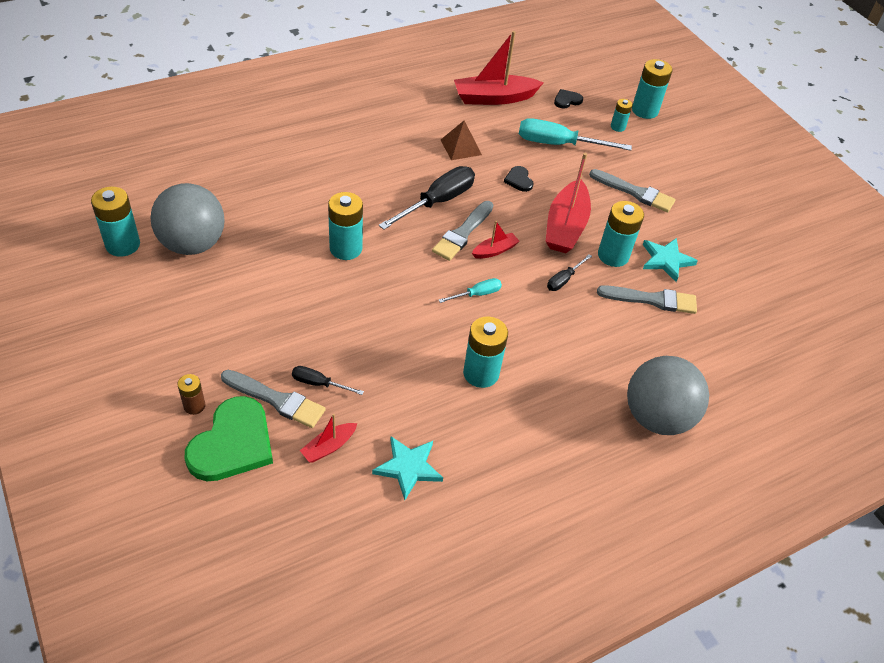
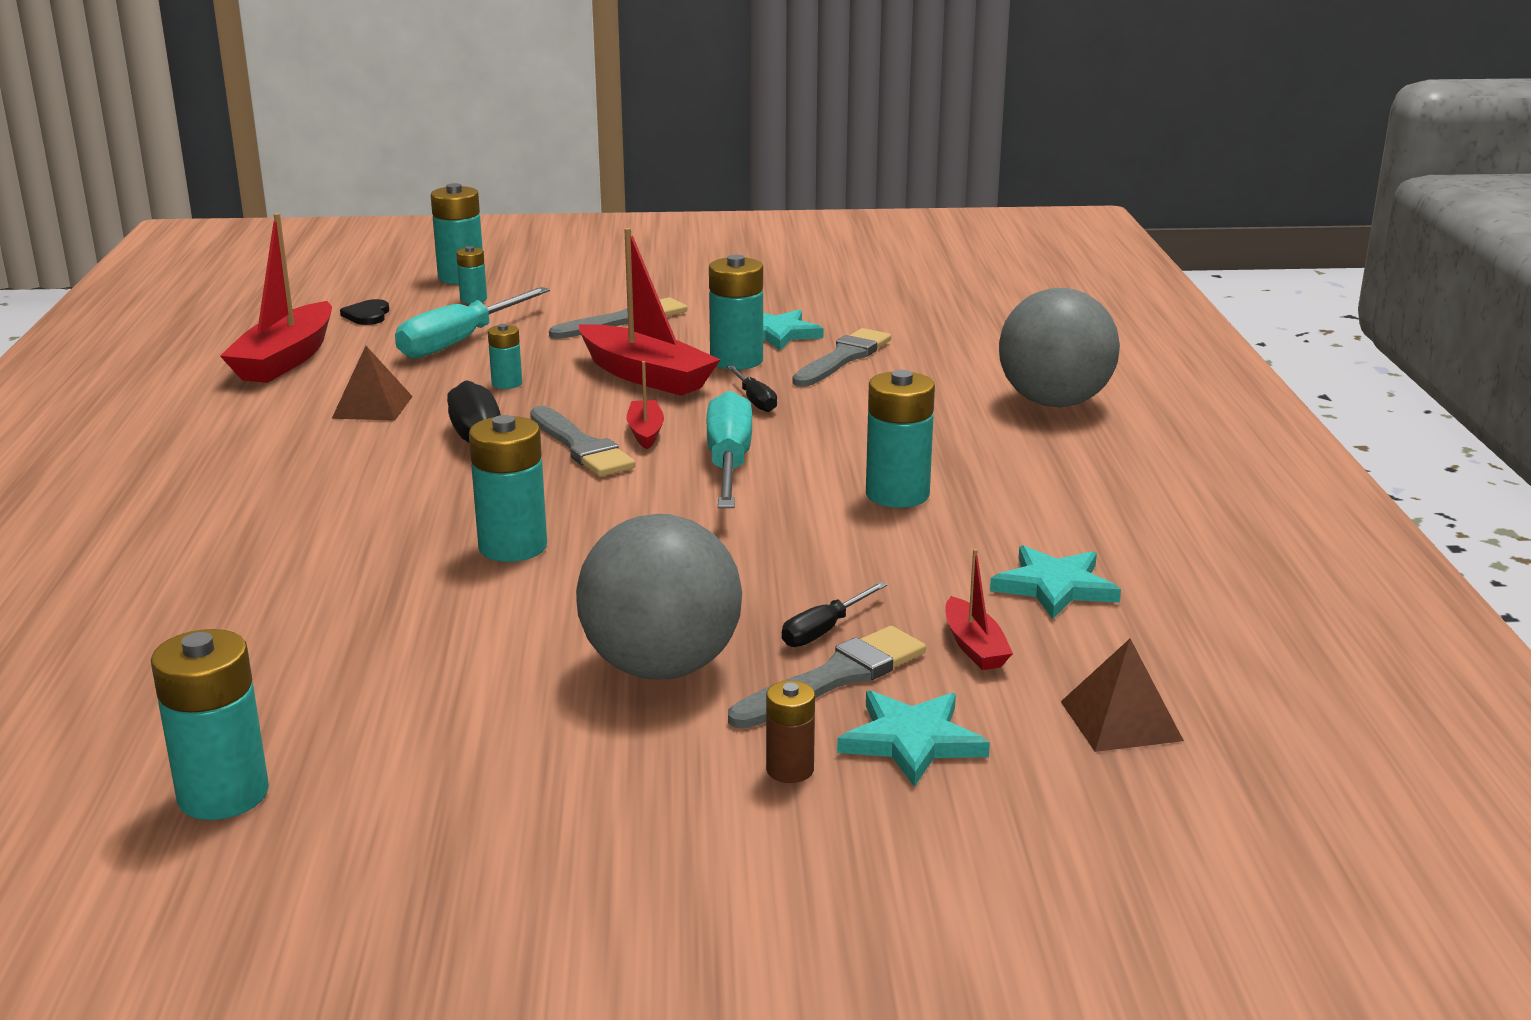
camera: 60 degrees left, 25 degrees down
(192, 244) = (323, 703): grey ball -> grey ball (661, 667)
(232, 443) = (912, 741): green heart -> turquoise star
(281, 523) = (1121, 721): none -> brown pyramid
(477, 294) = (728, 464): turquoise screwdriver -> turquoise screwdriver, size x1.97
(519, 180) = (507, 383): black heart -> turquoise battery

